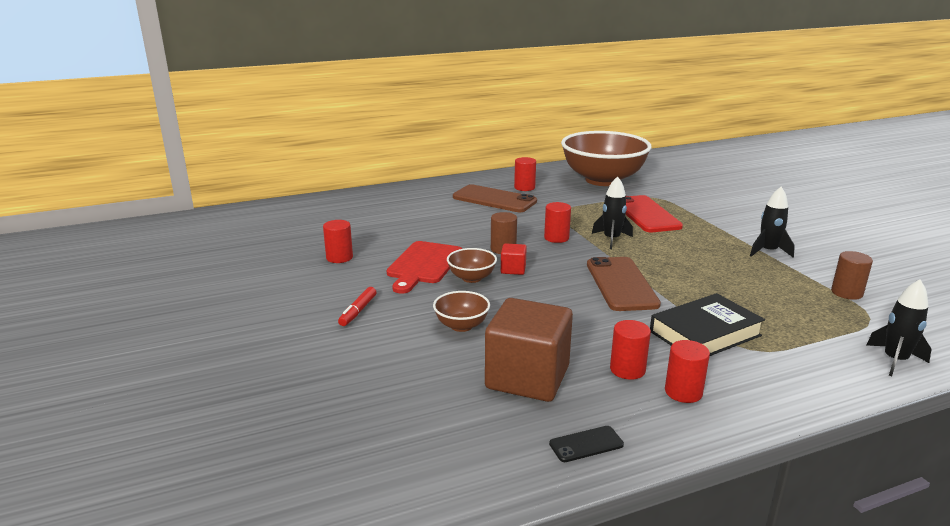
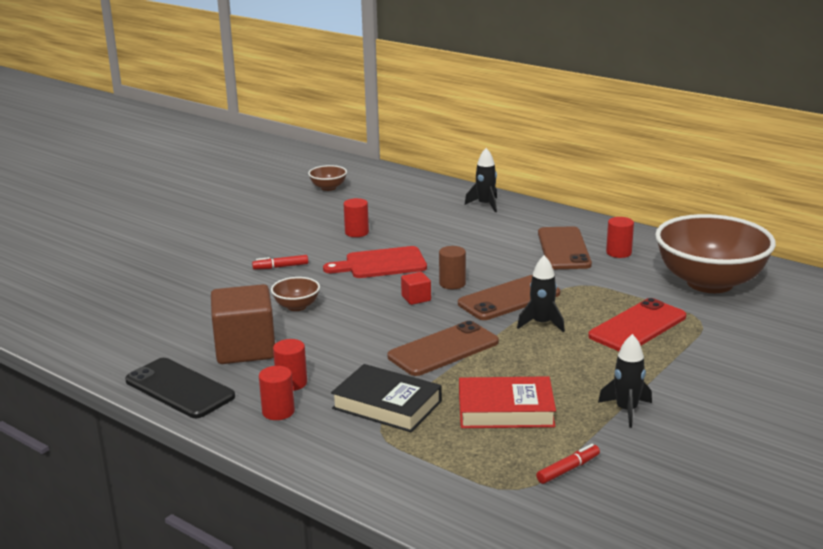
camera: 60 degrees right, 0 degrees up
(471, 278) = (379, 287): brown bowl -> brown bowl (328, 188)
(556, 238) = (509, 299): red cylinder -> brown phone
(586, 444) = (179, 389): black phone -> black phone, size x2.15
(743, 289) = (505, 410): none -> red book
(846, 293) = (568, 469): brown cylinder -> red marker
(894, 360) = (432, 508): black rocket -> black rocket (485, 205)

